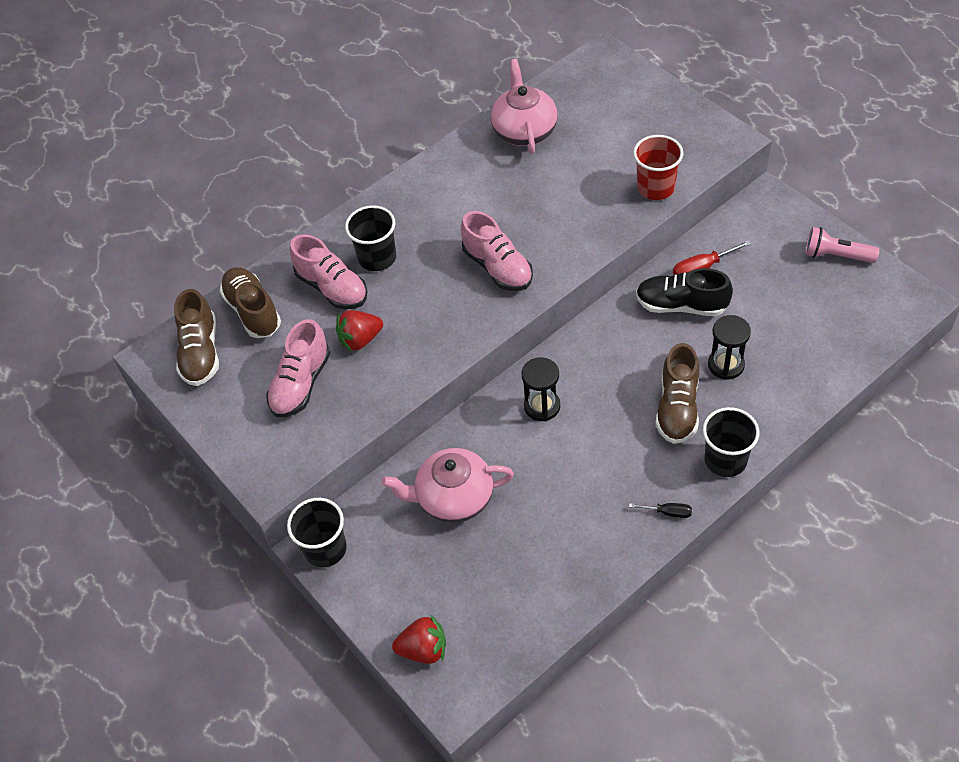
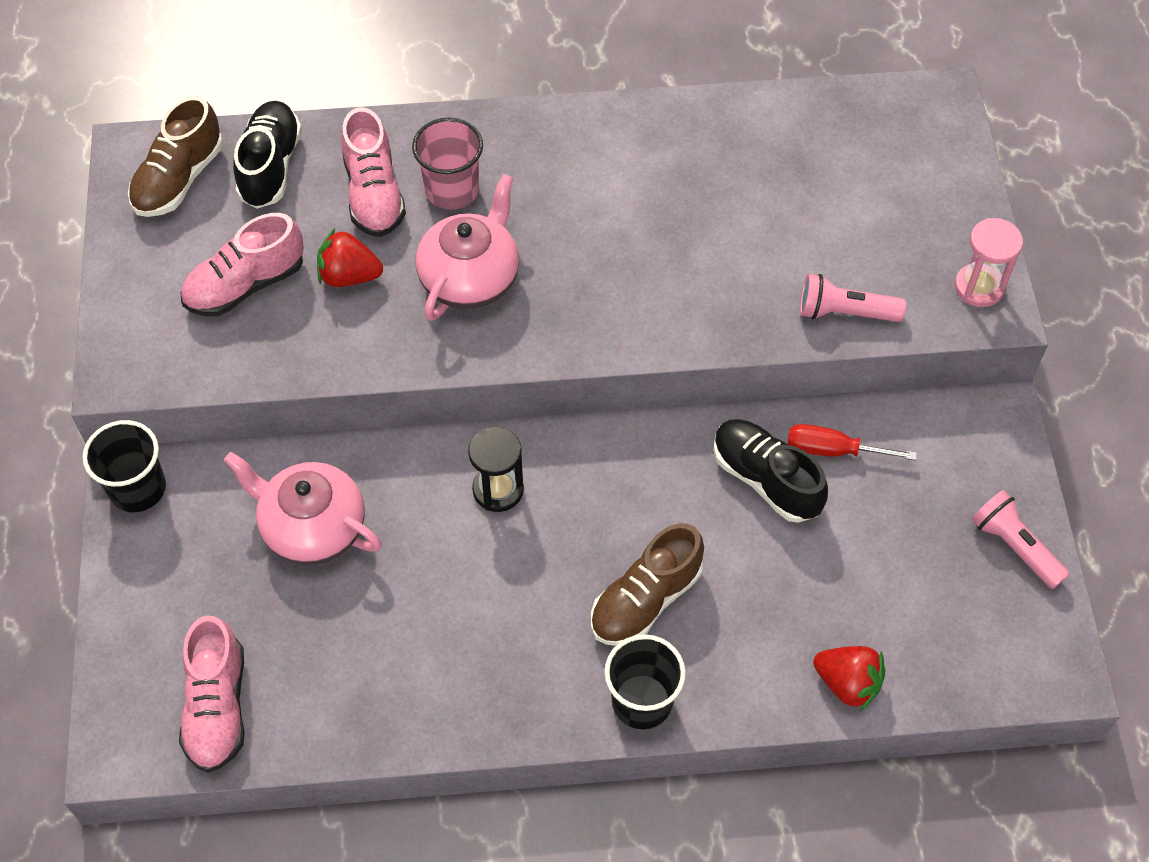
camera: 30 degrees right, 5 degrees up
(253, 311) = (270, 166): brown shoe -> black shoe
(377, 258) = (452, 190): black cup -> pink cup
(423, 649) = (136, 672): red strawberry -> red strawberry (847, 683)
(497, 267) = (571, 290): pink shoe -> pink shoe (217, 707)
(524, 131) = (756, 139): pink teapot -> pink teapot (470, 278)
(656, 187) = (844, 312): red cup -> pink flashlight
(668, 512) = (521, 714): black screwdriver -> none
(711, 134) = (979, 287): none -> pink hourglass
(726, 365) = (749, 589): black hourglass -> none

